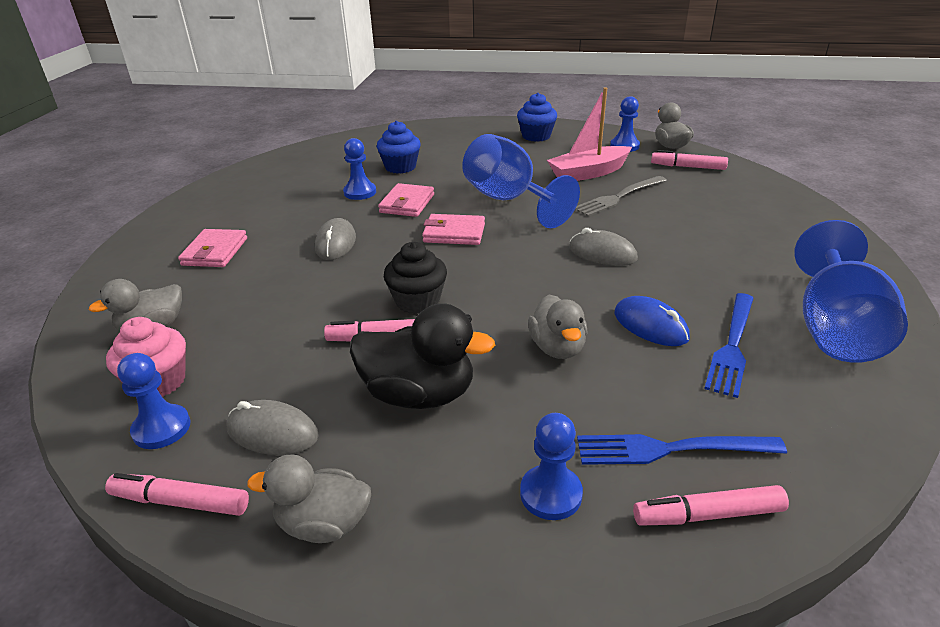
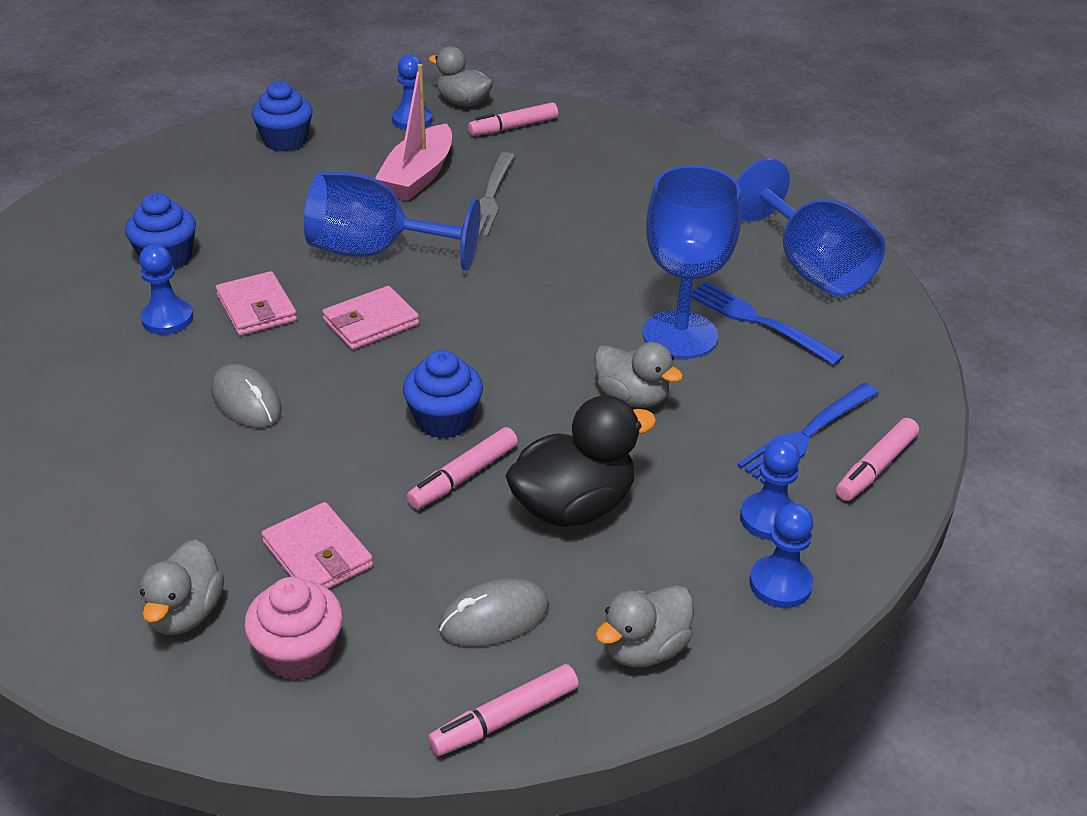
camera: 45 degrees left, 5 degrees up
(161, 428) = (381, 685): blue pawn -> blue pawn (780, 584)
(215, 252) = (98, 489): pink wallet -> pink wallet (318, 554)
(417, 301) = (444, 420): black cupcake -> blue cupcake
(602, 253) = (553, 277): grey mouse -> none
(650, 325) = (680, 335): blue mouse -> blue goblet
(732, 345) = (758, 322): blue fork -> blue fork turned 150 degrees clockwise

